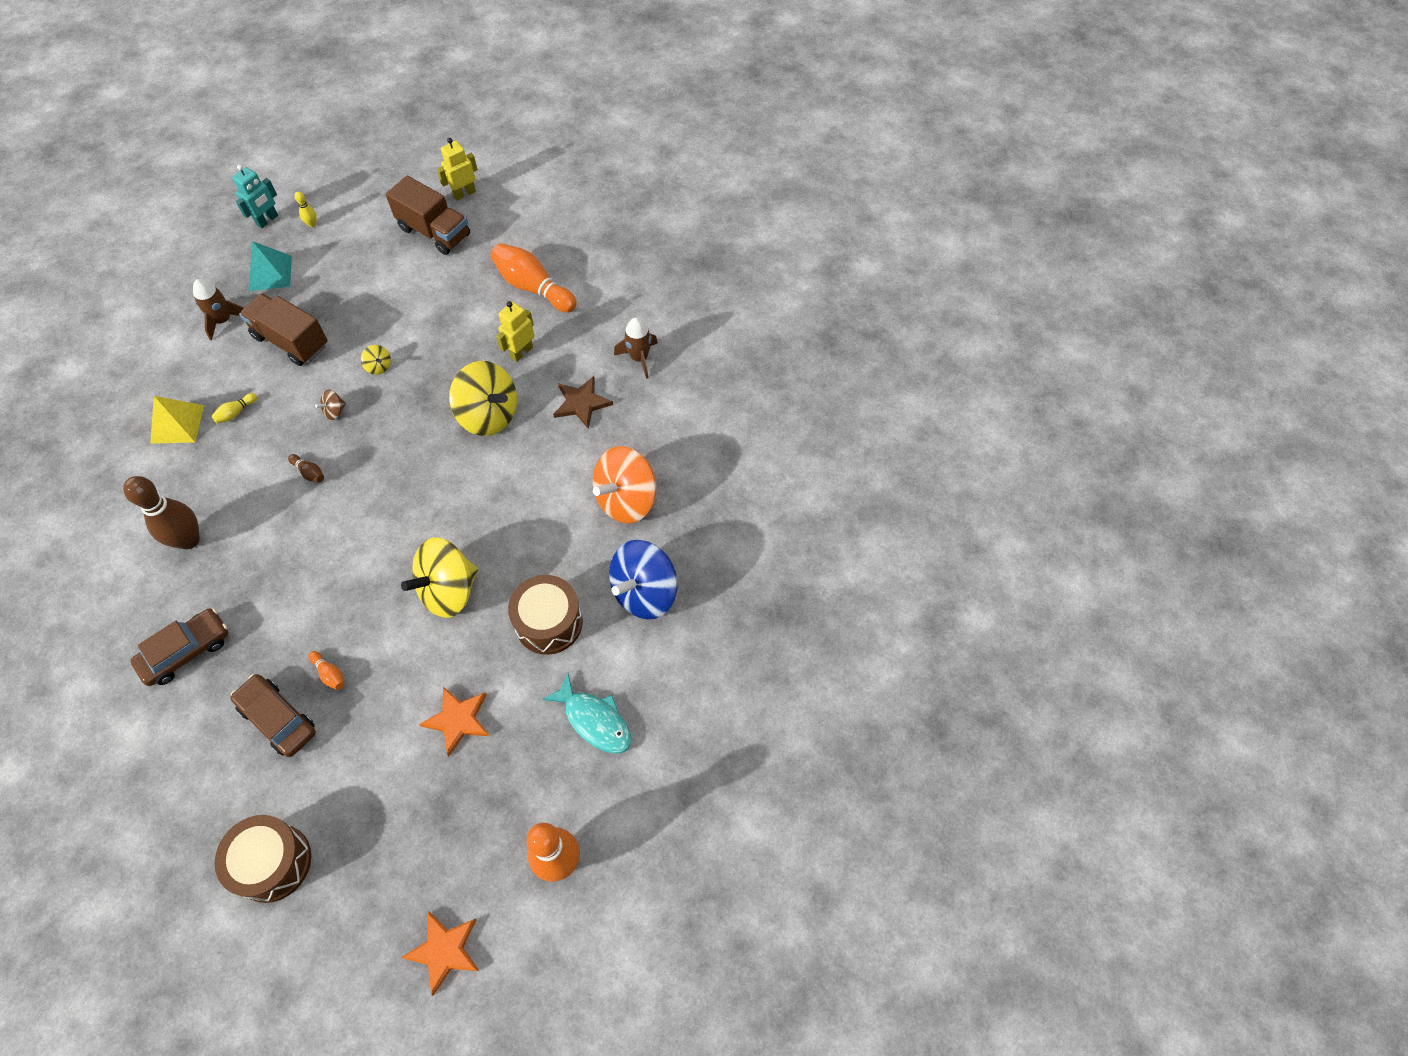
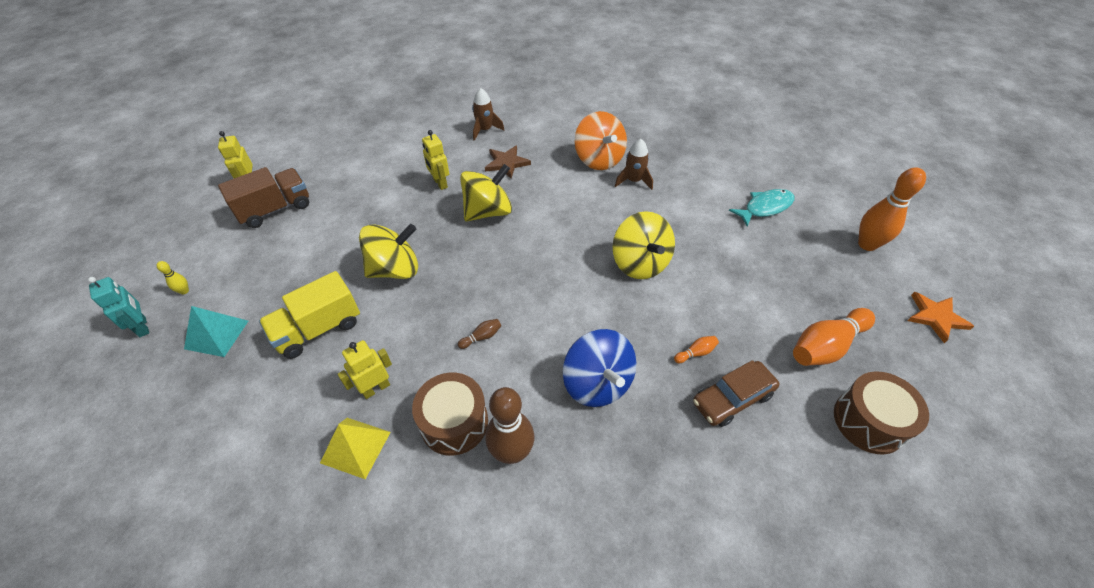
camera: 70 degrees left, 10 degrees down
(186, 651) = (643, 470): brown car -> none
(223, 320) = (246, 384): brown rocket -> brown rocket (633, 181)
(236, 413) = (376, 388): yellow bowling pin -> yellow robot
(291, 341) = (318, 329): brown truck -> yellow truck
(334, 411) = (424, 308): brown spinning top -> none
(379, 366) = (395, 269): yellow spinning top -> yellow spinning top, size x2.40
(458, 720) = (753, 277): orange star -> none
(533, 287) = (382, 166): orange bowling pin -> orange bowling pin (826, 346)
(549, 622) = (684, 214): brown drum -> brown drum (454, 422)
(644, 592) = (674, 166): blue spinning top -> blue spinning top (597, 383)

